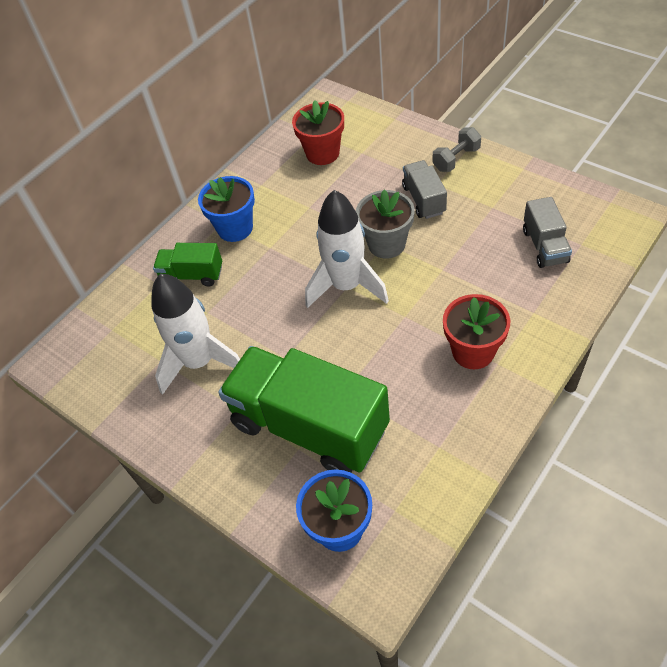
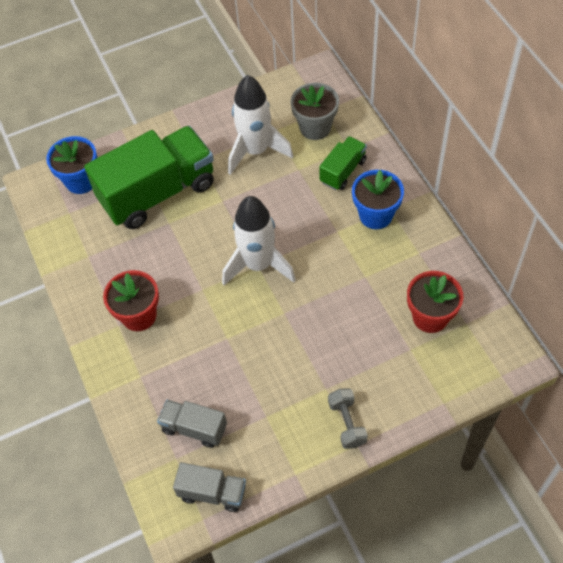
camera: 115 degrees right, 5 degrees up
(386, 244) = (281, 313): grey flower pot -> grey flower pot (315, 127)
(424, 199) = (313, 367): grey truck -> grey truck (212, 492)

